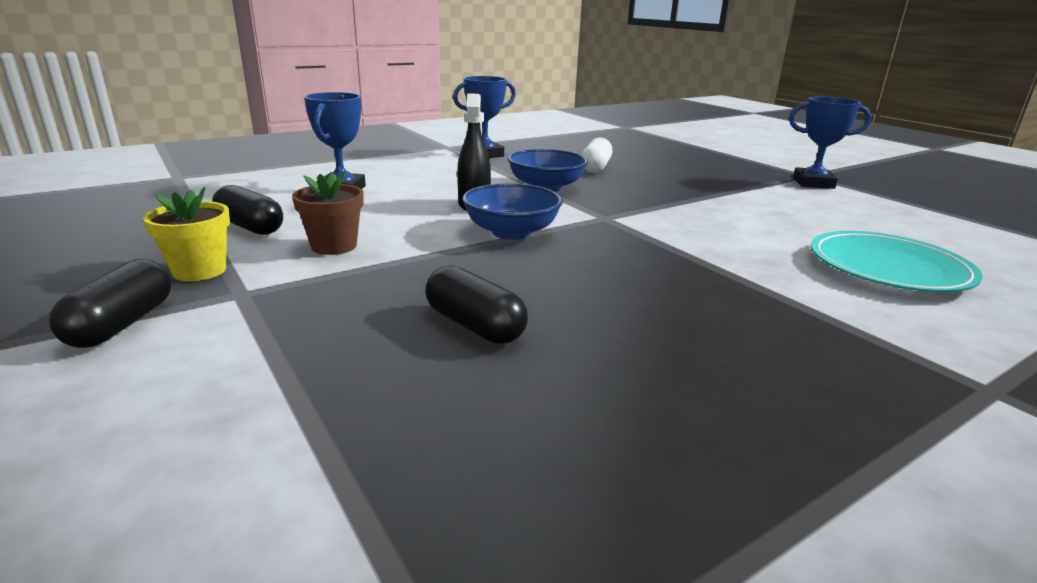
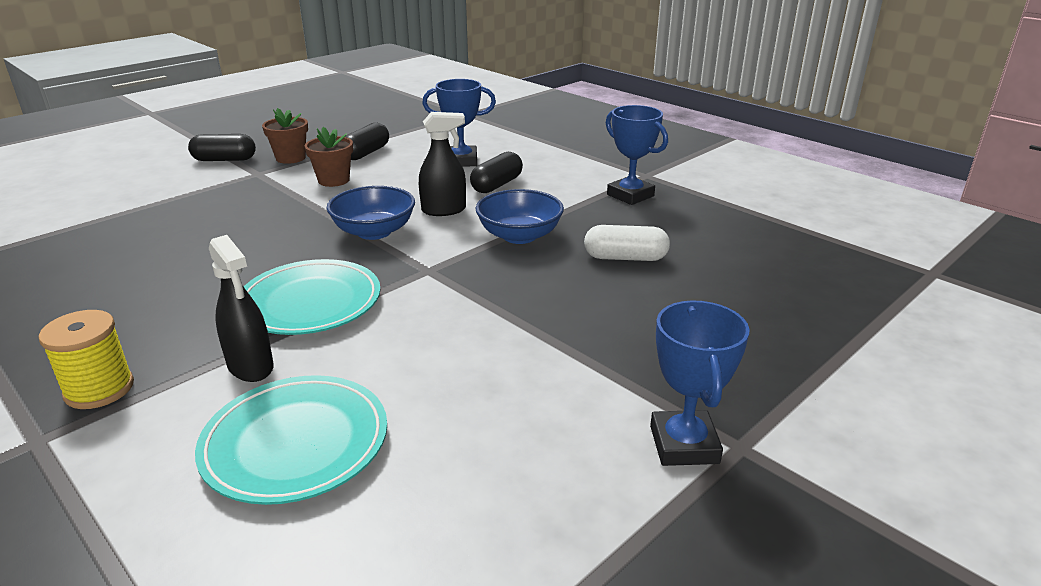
camera: 80 degrees right, 5 degrees up
(199, 271) = (290, 158): yellow flower pot -> brown flower pot
(475, 325) = (203, 236): black capsule -> black capsule (497, 185)
(669, 262) = (310, 303): none -> turquoise plate
(794, 286) = (251, 367): none -> black spray bottle
(878, 362) = (99, 389): none -> yellow spool

